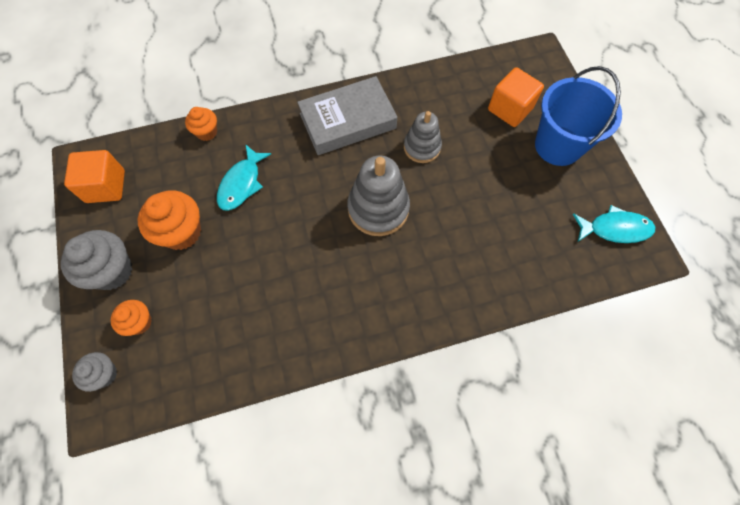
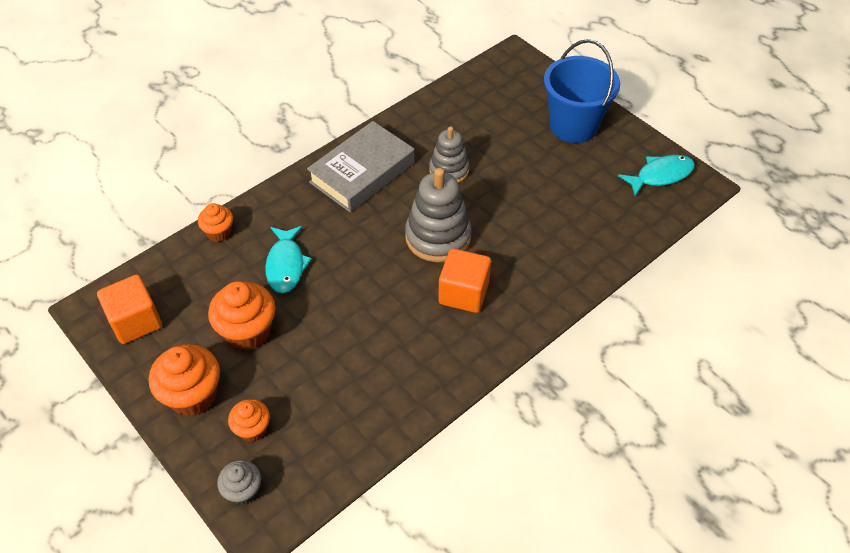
camera: 25 degrees left, 15 degrees down
(112, 271) = (193, 395): grey cupcake -> orange cupcake
(510, 109) = (512, 110): orange cube -> orange cube (463, 293)

